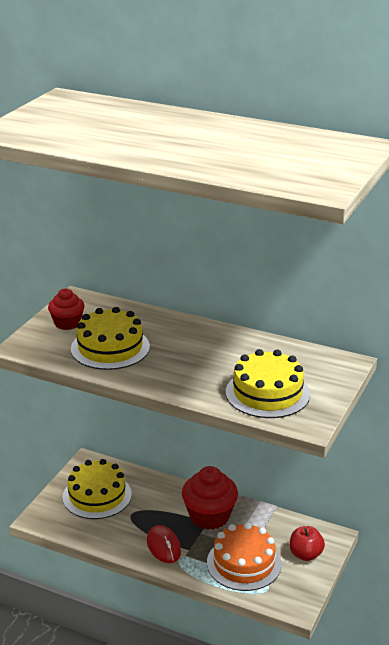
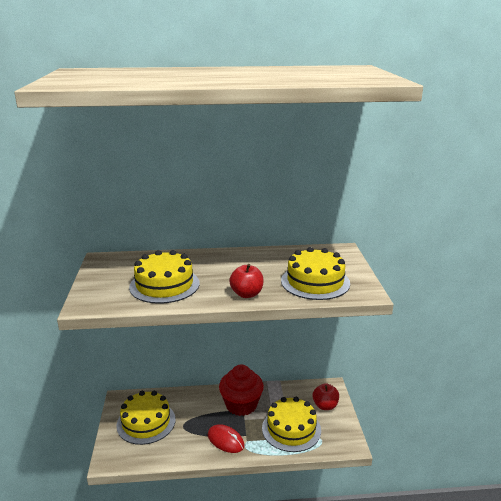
camera: 30 degrees left, 5 degrees down
(67, 323) = (110, 277): red cupcake -> none
(180, 384) = (247, 294): none -> red apple
(244, 563) = (291, 429): orange cake -> yellow cake

